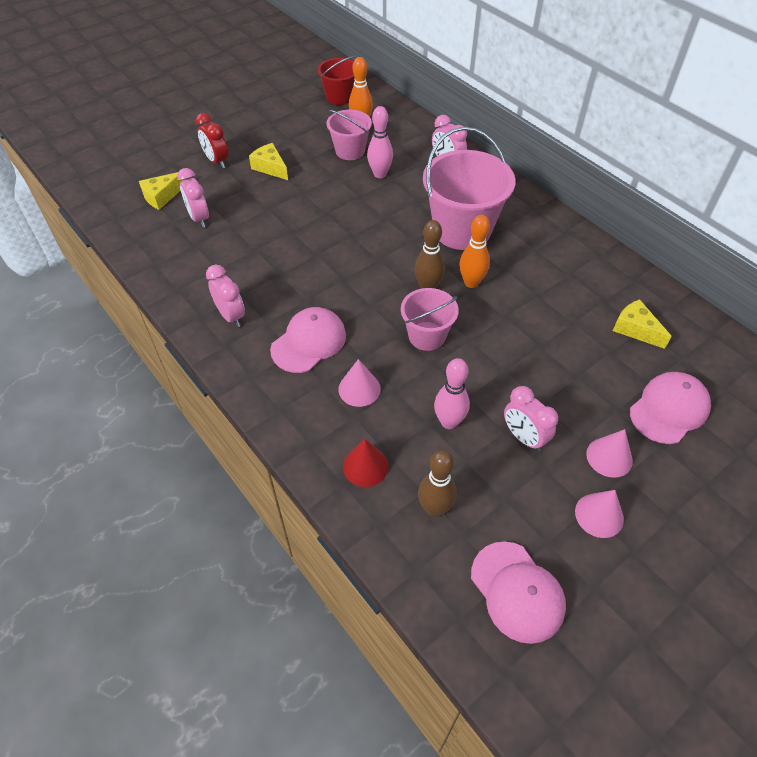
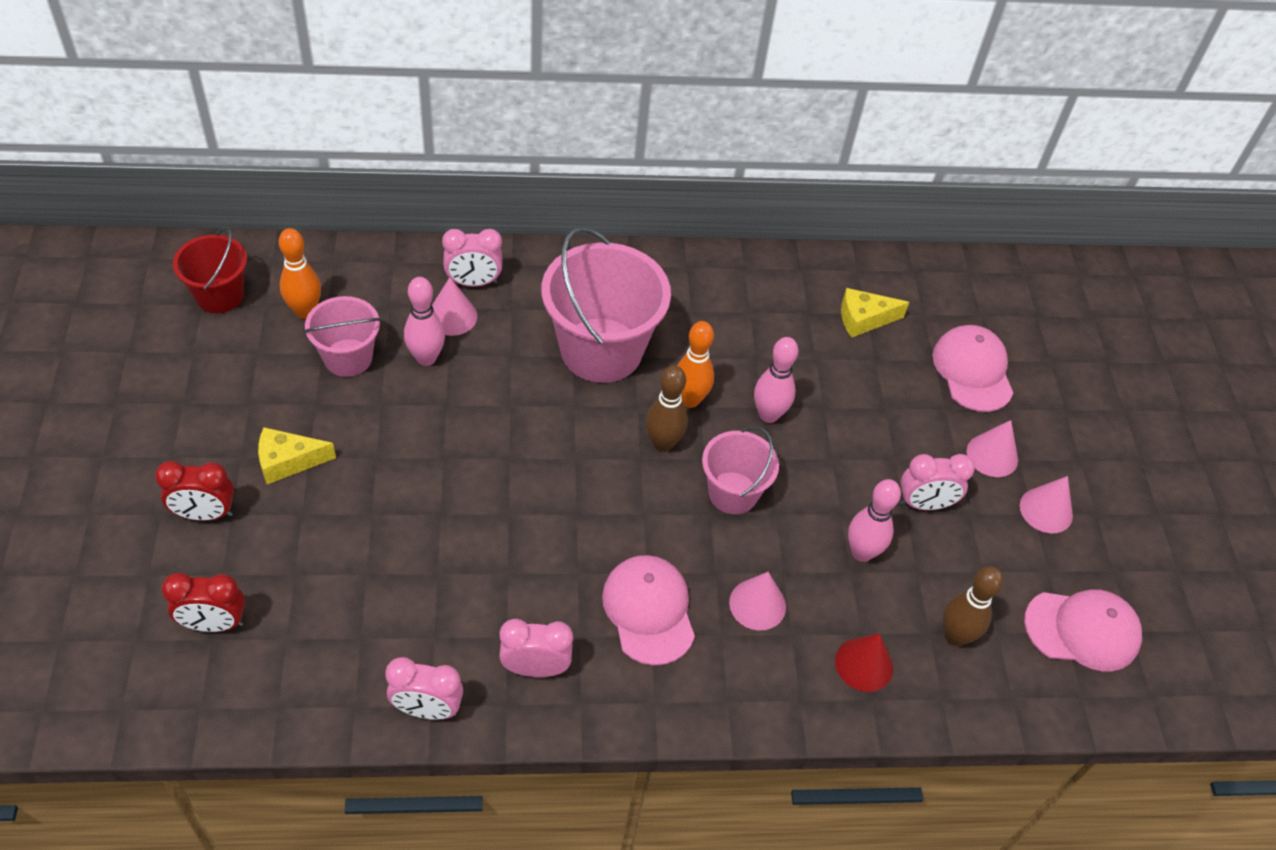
camera: 60 degrees left, 0 degrees up
(162, 196) = (214, 623): yellow cheese -> red clock
(199, 218) = (310, 603): pink clock -> pink clock (427, 709)
(416, 168) = (452, 316): none -> pink cone
(502, 322) = (768, 415): none -> pink bowling pin

